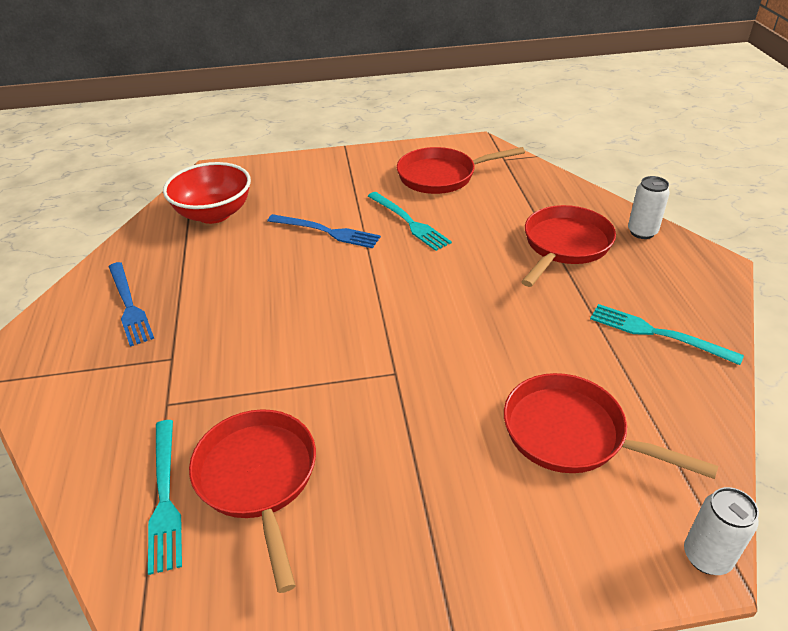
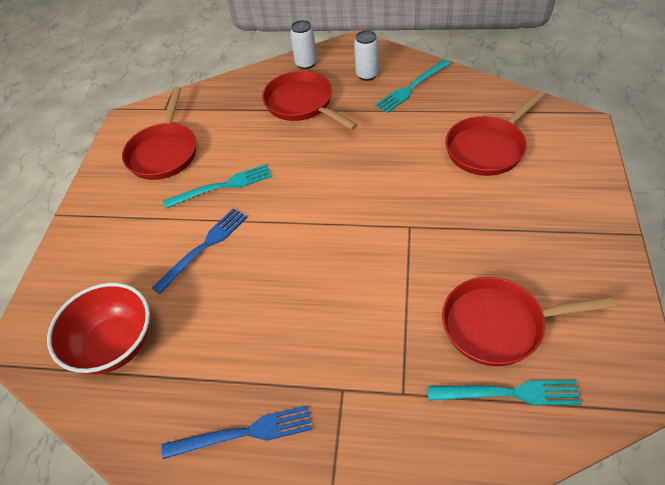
camera: 70 degrees left, 10 degrees up
(706, 557) = (581, 120): white can -> white can (367, 75)

